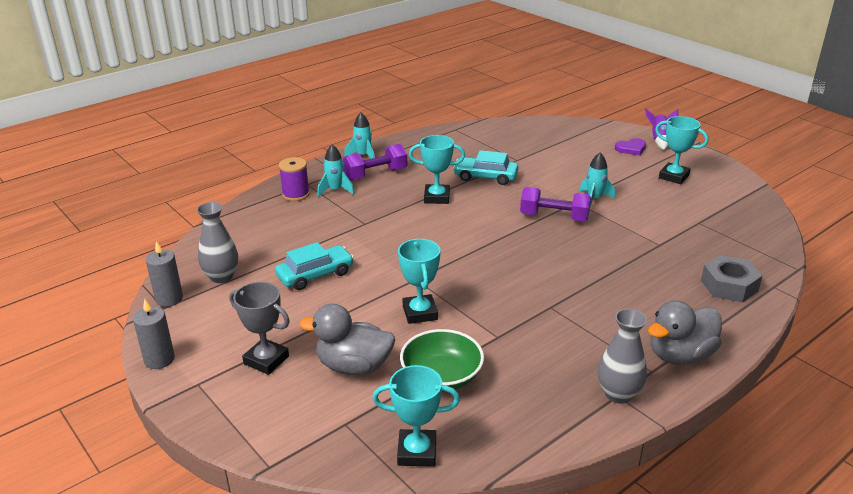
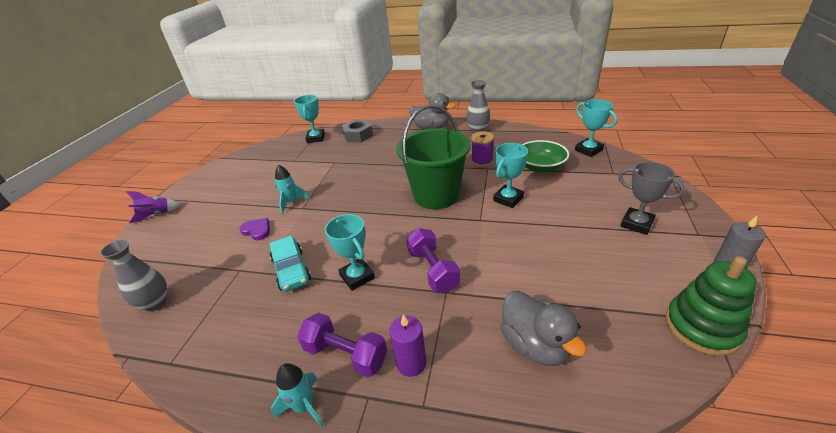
camera: 125 degrees left, 5 degrees up
(169, 299) = (702, 327): grey candle -> green stacking toy
(221, 277) = (631, 320): grey vase -> grey vase (155, 303)
(266, 360) = (636, 224): grey trophy -> grey trophy turned 45 degrees counterclockwise
(296, 194) = (455, 395): purple spool -> purple spool (482, 161)
(315, 275) = (544, 266): turquoise car -> none
(335, 190) = (411, 363): turquoise rocket -> purple candle
(353, 366) = (582, 193): grey duck -> grey duck (535, 345)
(491, 275) = (436, 195): none -> green bucket
(554, 217) = (335, 206): purple dumbbell -> purple dumbbell (433, 270)
(631, 148) = (181, 221): purple heart -> purple heart (257, 230)
(673, 176) = (229, 187): turquoise trophy -> turquoise trophy (316, 138)

